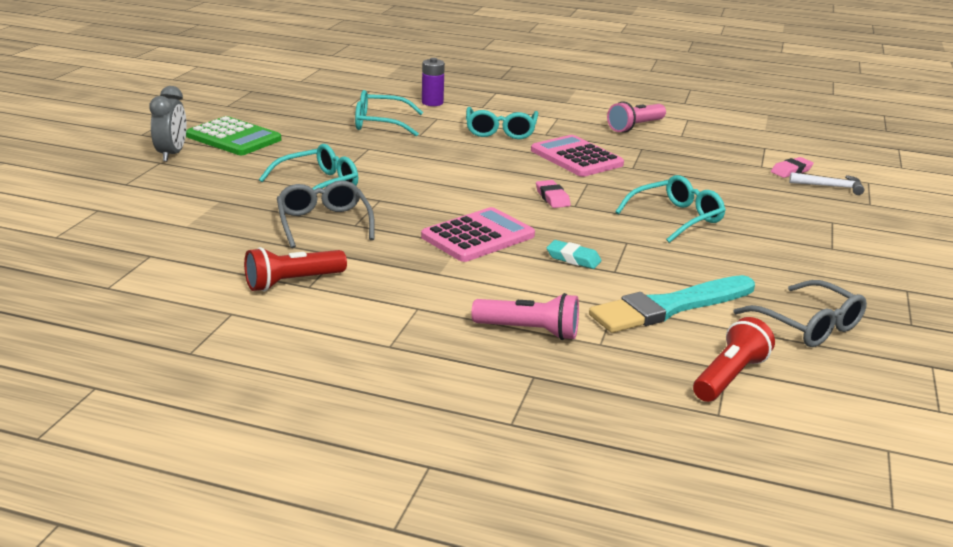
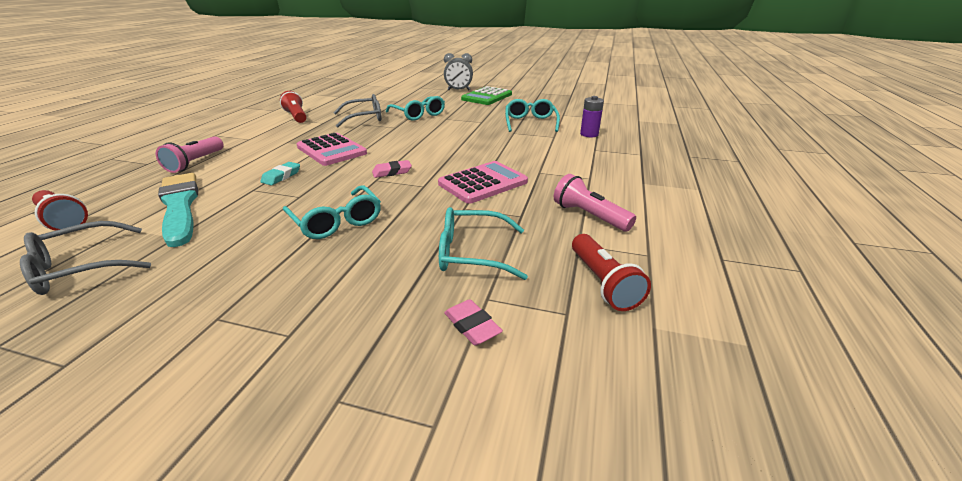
camera: 90 degrees right, 5 degrees up
(500, 131) = (536, 156): turquoise glasses -> turquoise glasses (472, 253)
(728, 135) = (603, 283): none -> red flashlight
(830, 186) = (411, 361): white hammer -> none

